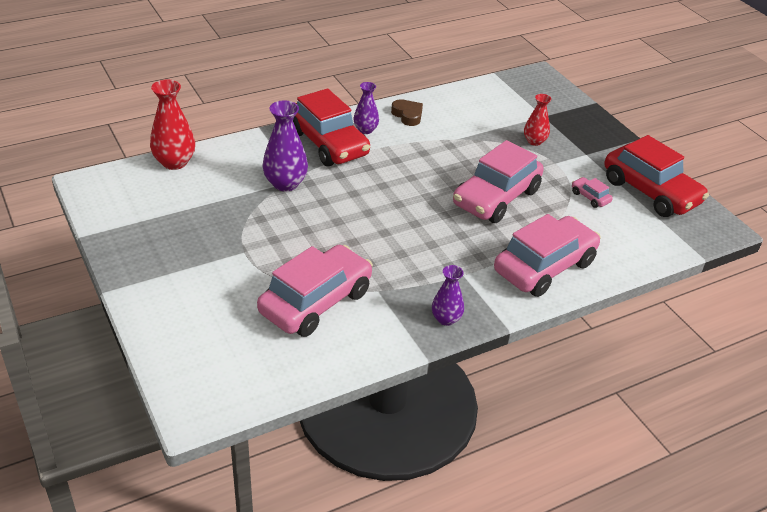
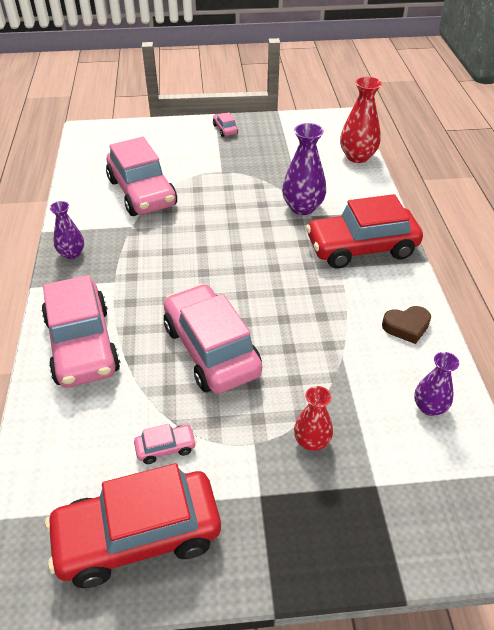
camera: 115 degrees right, 5 degrees up
(145, 271) = (225, 129): none -> pink car
(365, 130) = (381, 282): purple vase -> purple vase (429, 407)

